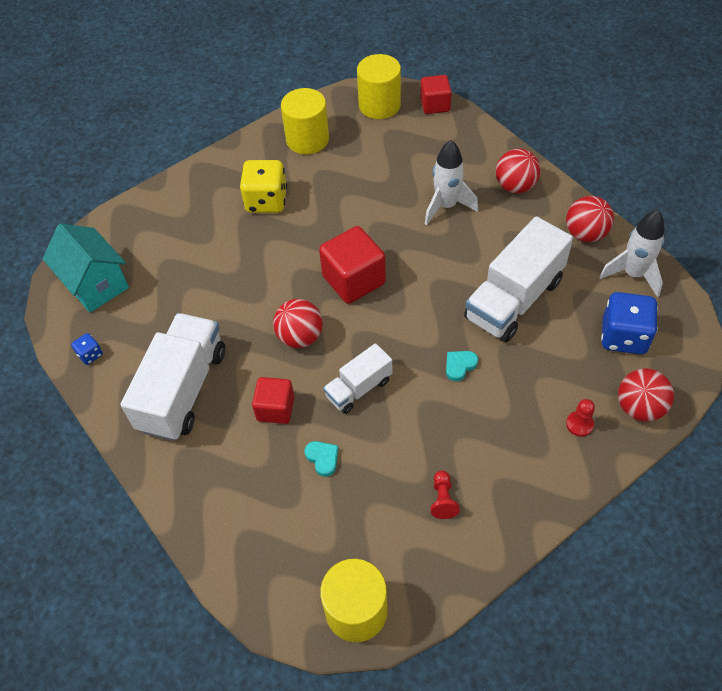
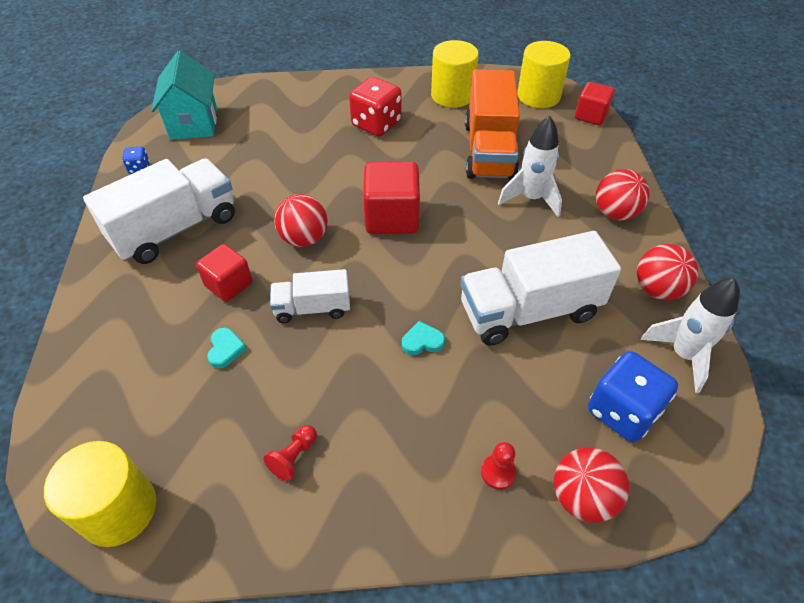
camera: 30 degrees right, 5 degrees down
(266, 201) = (376, 124): yellow dice -> red dice
(381, 179) = (489, 150): none -> orange truck

